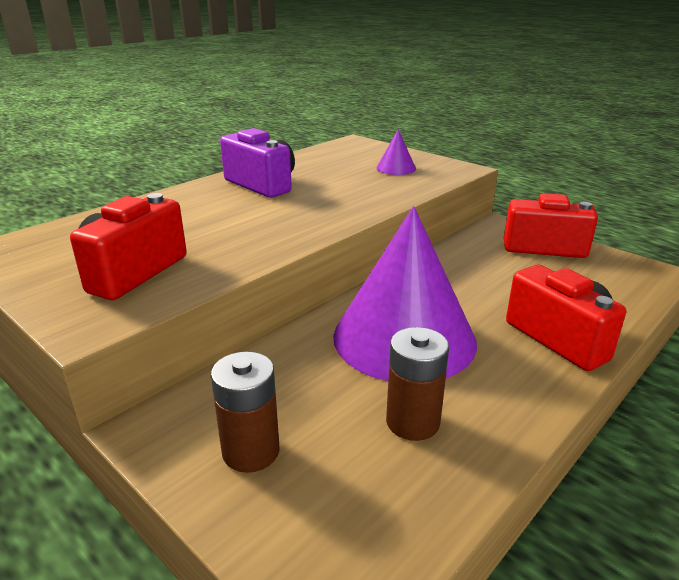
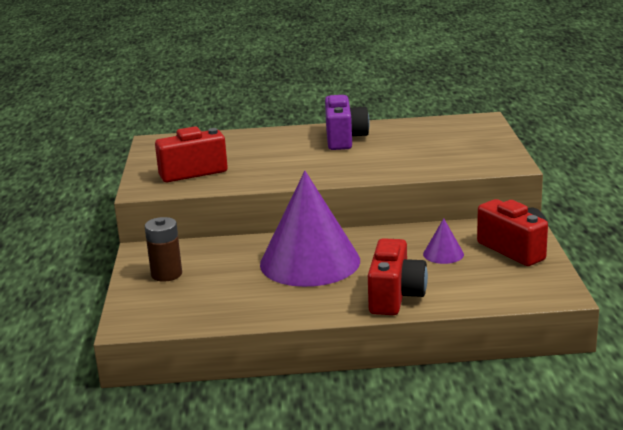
camera: 45 degrees right, 5 degrees down
(396, 168) = (460, 151): purple cone -> purple cone (443, 254)
(412, 422) = (245, 293): brown battery -> none

